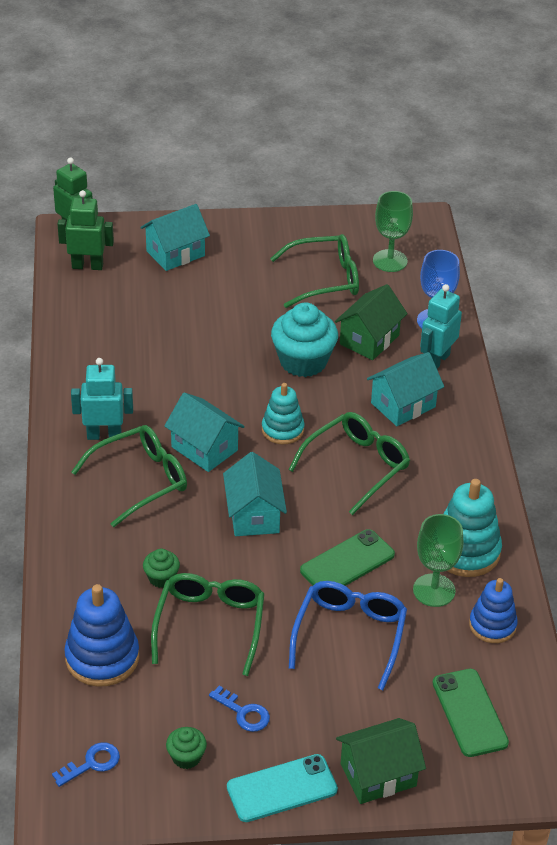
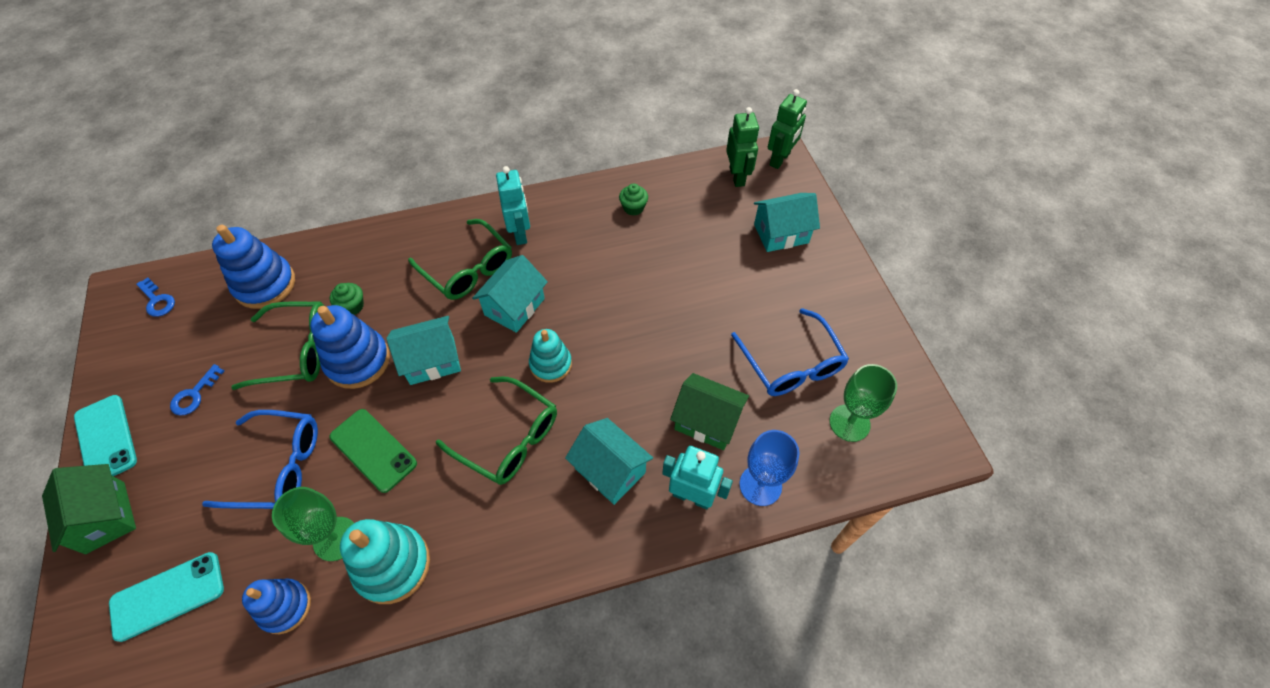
camera: 80 degrees right, 15 degrees up
(175, 253) = (781, 233): turquoise house -> turquoise house turned 60 degrees counterclockwise
(186, 757) = (152, 362): green cupcake -> green cupcake (633, 208)
(237, 573) = (358, 361): none -> blue stacking toy
(303, 361) = (655, 365): turquoise cupcake -> none
(324, 279) = (791, 363): green glasses -> blue glasses
(469, 713) = (168, 596): green phone -> turquoise phone

